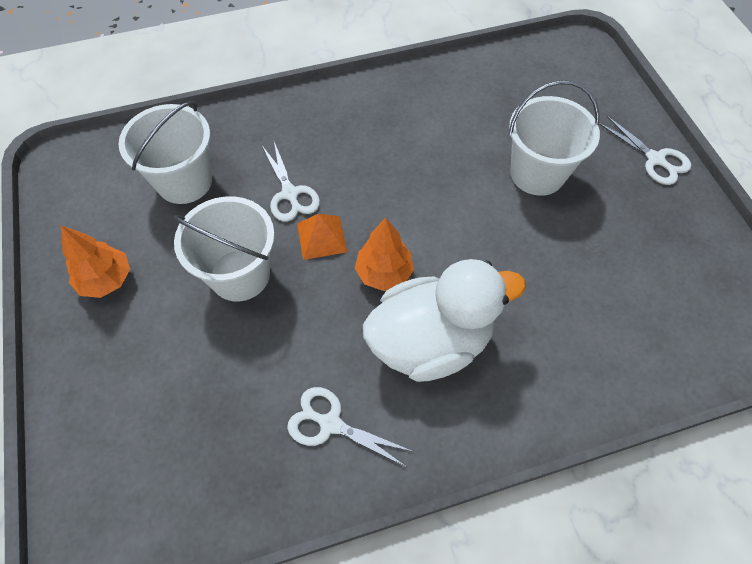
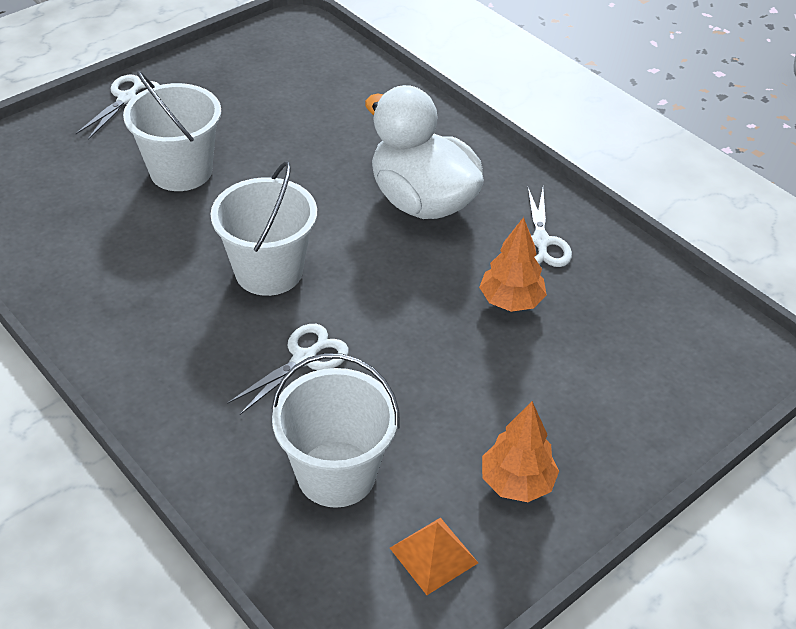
camera: 115 degrees left, 15 degrees down
(240, 275) = (436, 361): white bucket -> white bucket (268, 271)
(321, 237) = (350, 311): orange pyramid -> orange pyramid (433, 555)
(384, 273) = (368, 250): orange tree -> orange tree (511, 301)

